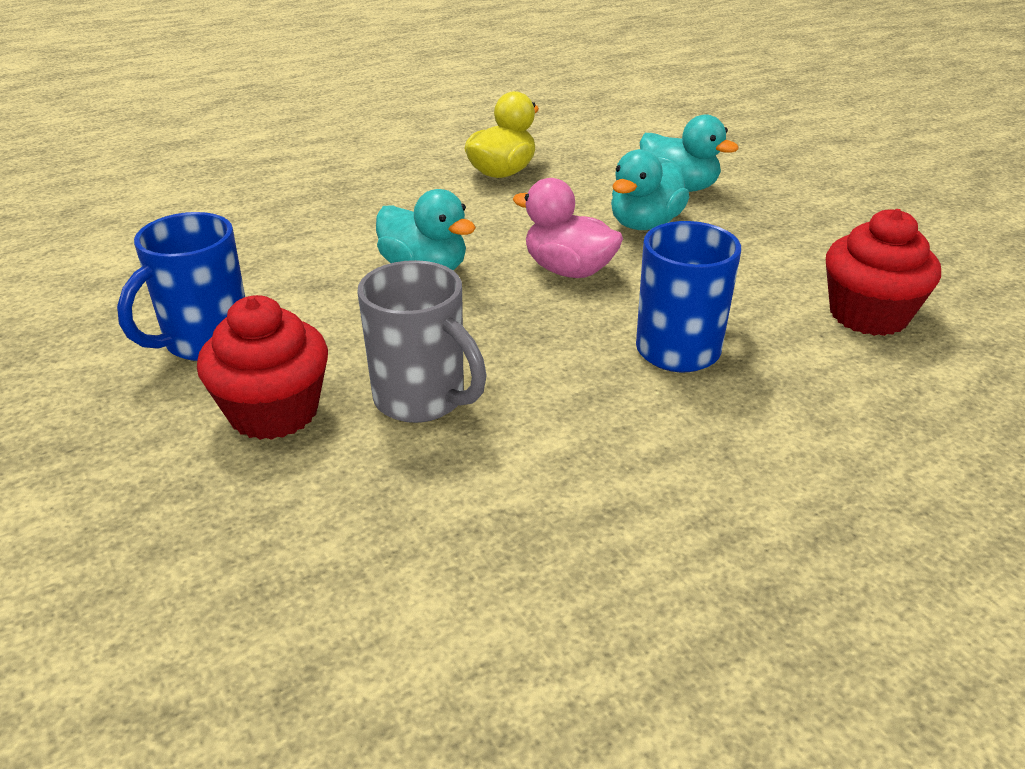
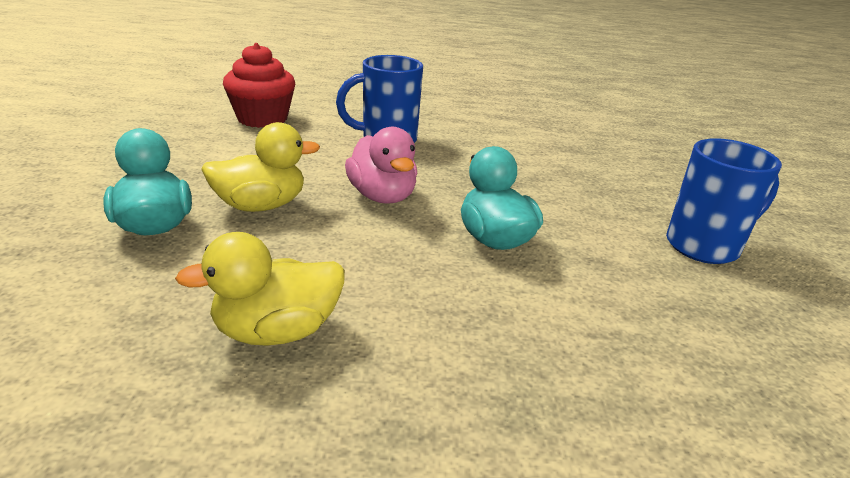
camera: 150 degrees left, 5 degrees down
(274, 412) = (650, 190): red cupcake -> none
(422, 400) = (556, 167): grey mug -> none
(645, 224) = (261, 205): turquoise duck -> yellow duck

